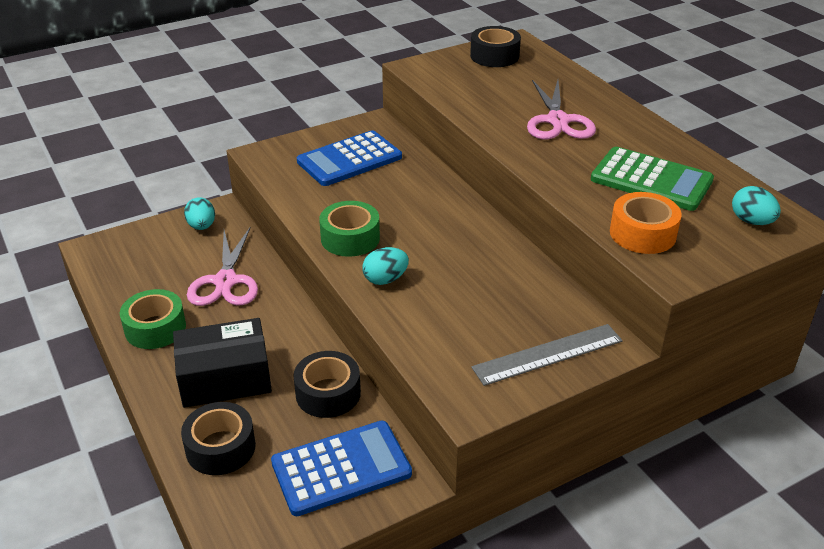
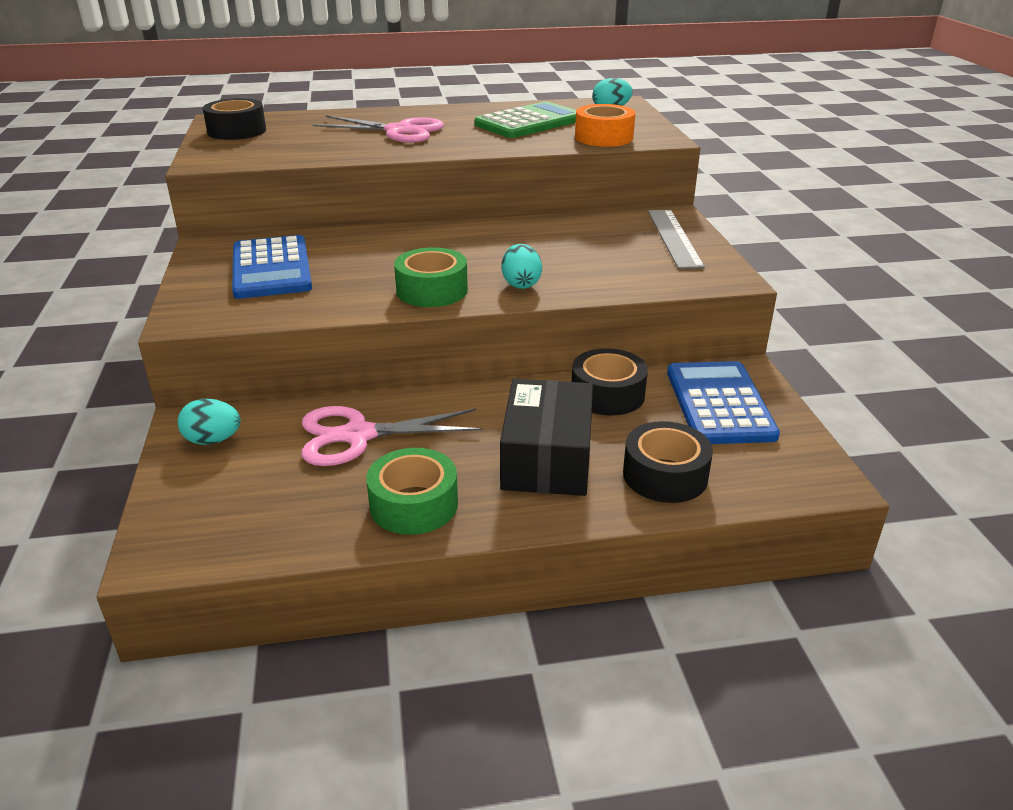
camera: 70 degrees left, 5 degrees down
(225, 281) = (358, 435): pink scissors -> pink scissors turned 150 degrees clockwise

